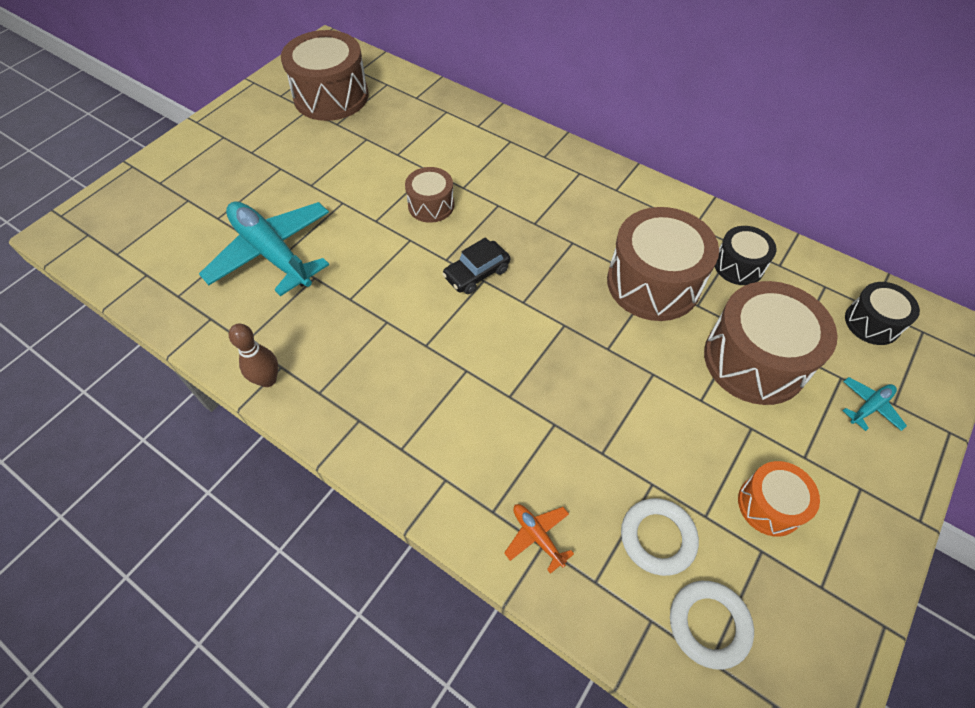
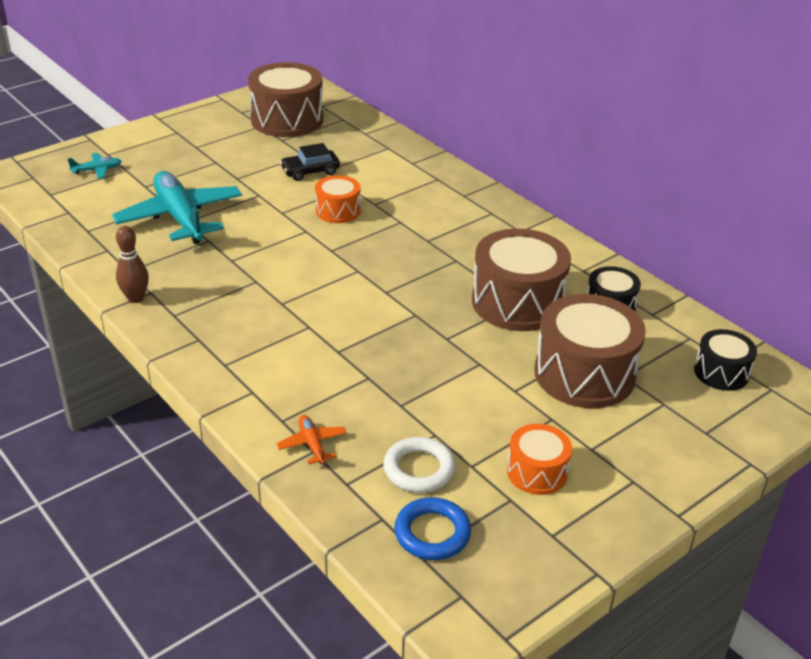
camera: 15 degrees right, 20 degrees down
(431, 205) = (338, 211): brown drum -> orange drum
(476, 273) = (354, 265): black car -> black car (310, 171)
(708, 624) = (432, 533): white ring -> blue ring
(869, 407) = (679, 429): turquoise plane -> turquoise plane (97, 170)

